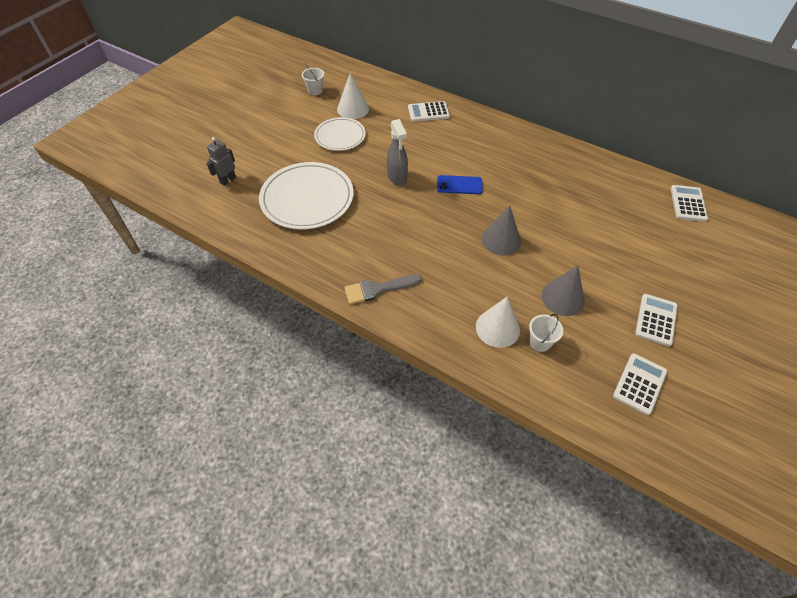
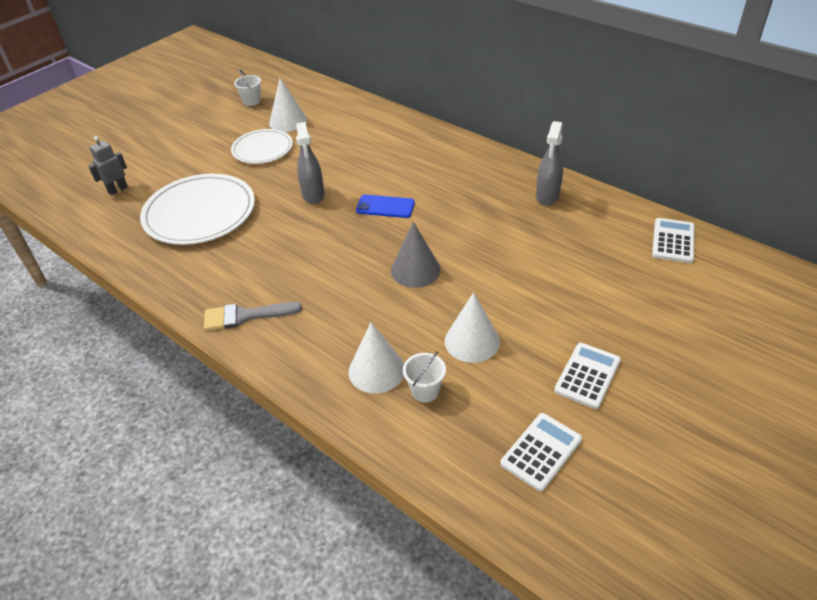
camera: 10 degrees right, 10 degrees down
(428, 112) = (376, 127): white calculator -> none
(562, 298) = (472, 341): grey cone -> white cone
(584, 169) = (547, 196): none -> grey spray bottle

